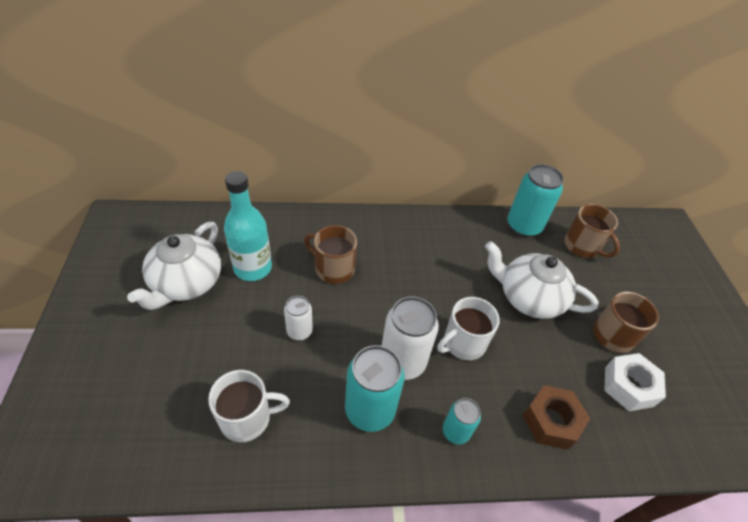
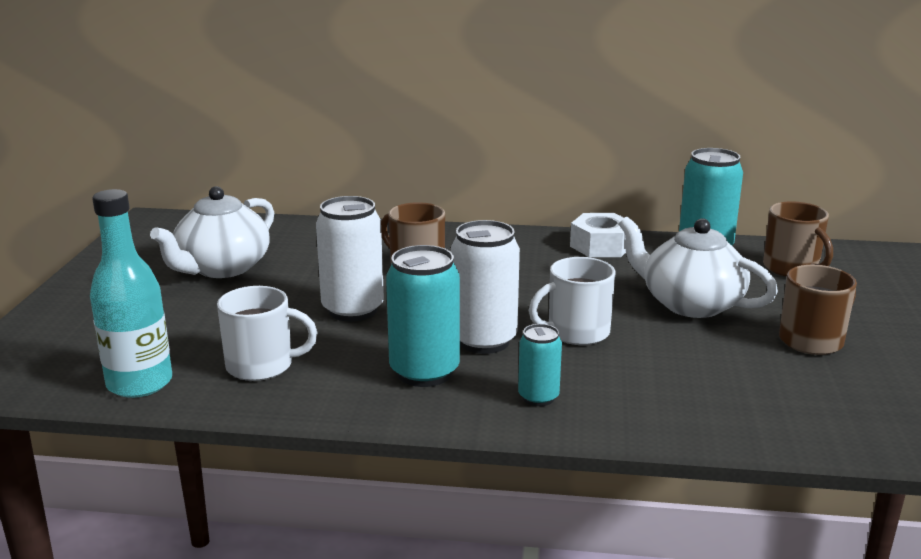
camera: 15 degrees right, 25 degrees down
(253, 268) = (309, 262): turquoise bottle -> turquoise bottle (139, 383)
(299, 331) = (353, 310): white can -> white can, size x1.78
(551, 421) = (684, 401): brown nut -> none
(628, 386) = (819, 383): white nut -> white nut (601, 246)

